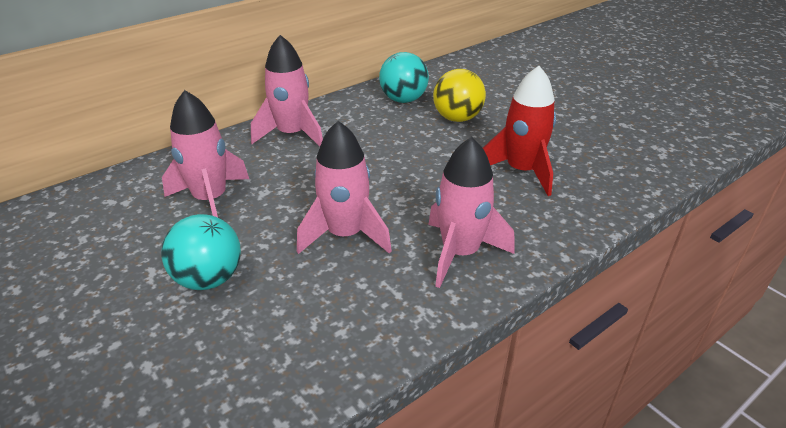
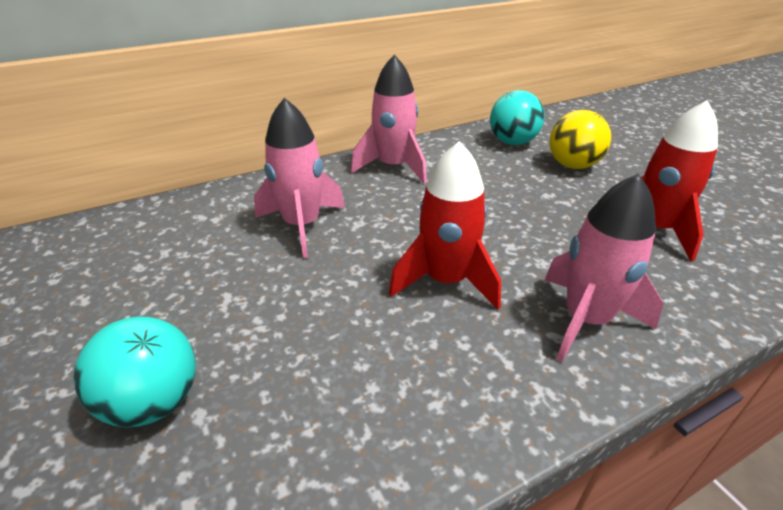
camera: 10 degrees right, 0 degrees up
(209, 279) = (287, 314): turquoise ball -> turquoise ball (154, 402)
(345, 235) = (446, 281): pink rocket -> red rocket

